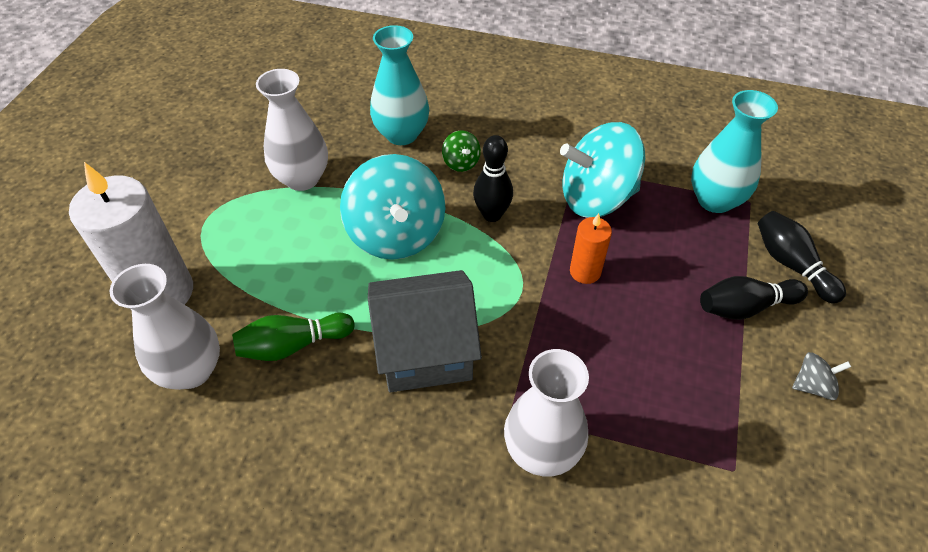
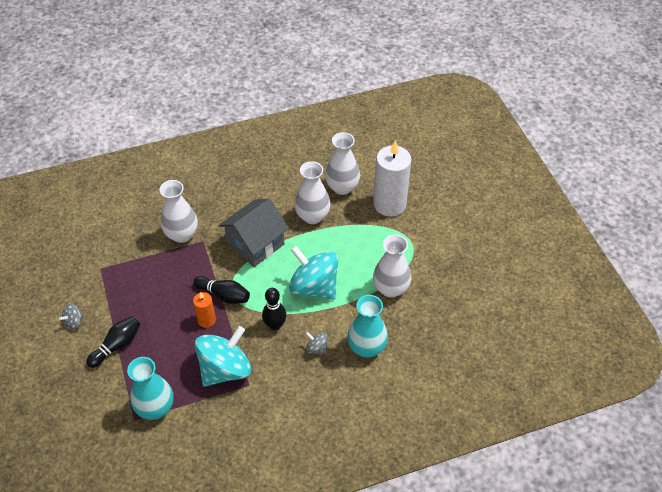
camera: 145 degrees right, 0 degrees up
(293, 345) = (312, 216): green bowling pin -> white vase
(461, 162) = (317, 348): green spinning top -> grey spinning top
(791, 264) = (98, 386): black bowling pin -> black bowling pin (224, 295)

